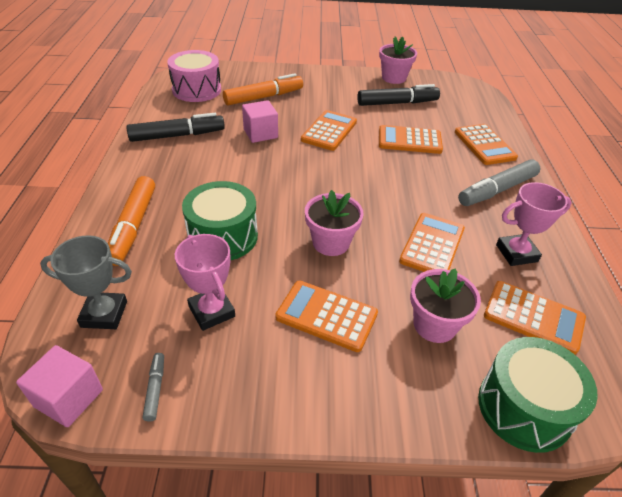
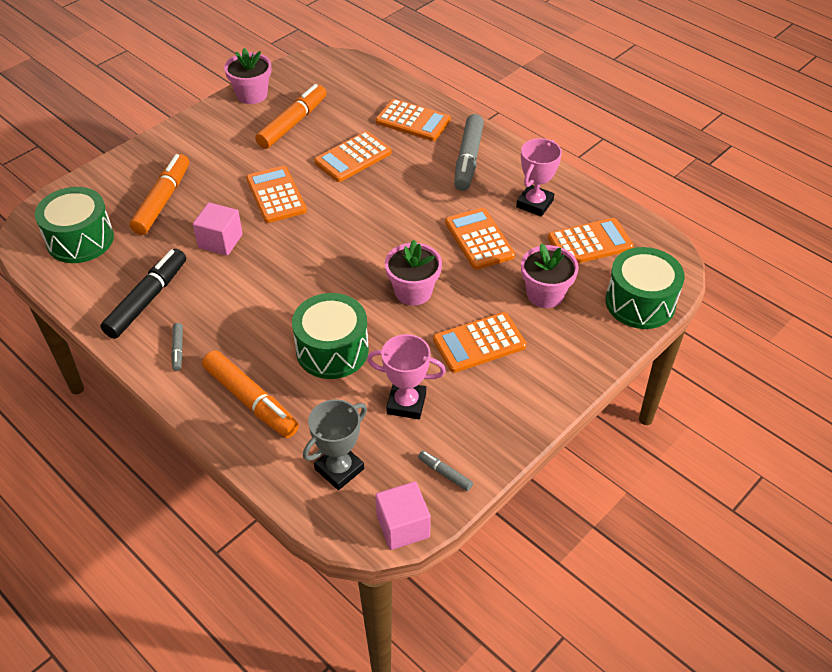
camera: 45 degrees left, 5 degrees up
(148, 170) = (178, 350): none -> grey marker
(197, 90) = (80, 239): pink drum -> green drum
(397, 103) = (293, 123): black marker -> orange marker

